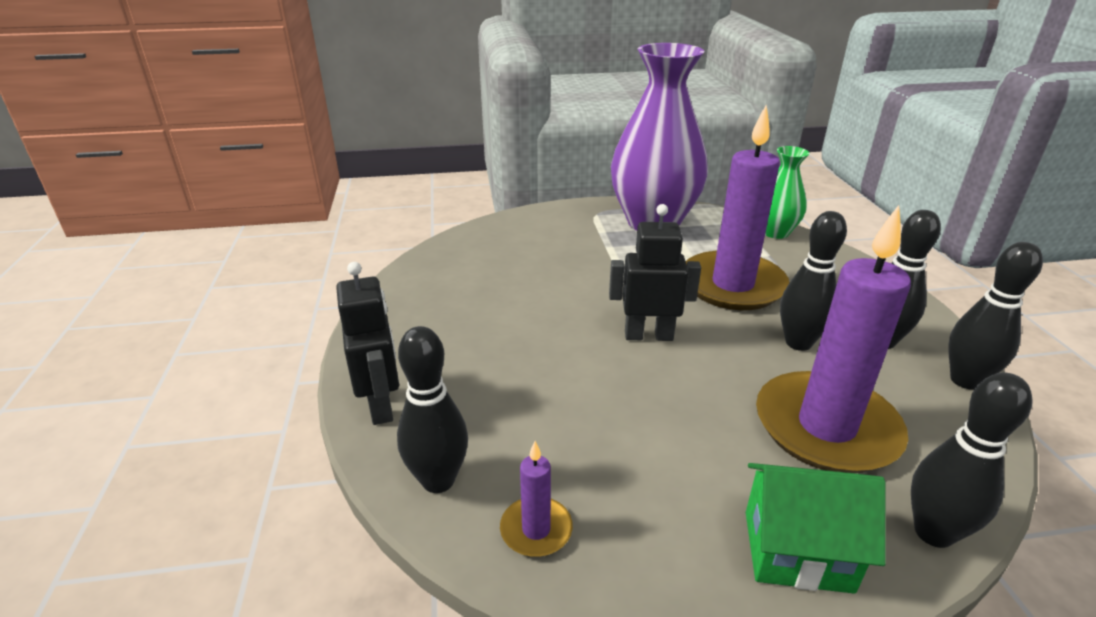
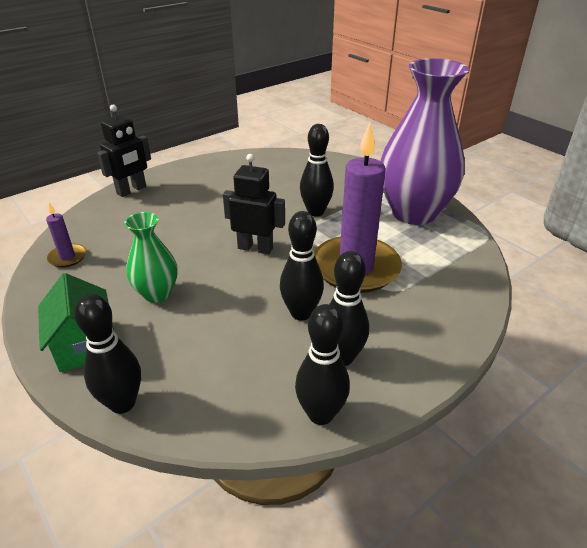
camera: 60 degrees right, 5 degrees up
(438, 480) = (88, 222): black bowling pin -> black bowling pin (315, 212)
(648, 335) = (255, 248): black robot -> black robot turned 45 degrees counterclockwise
(775, 232) = (473, 272): green vase -> green vase (157, 293)
(826, 427) = (205, 341): purple candle -> none

